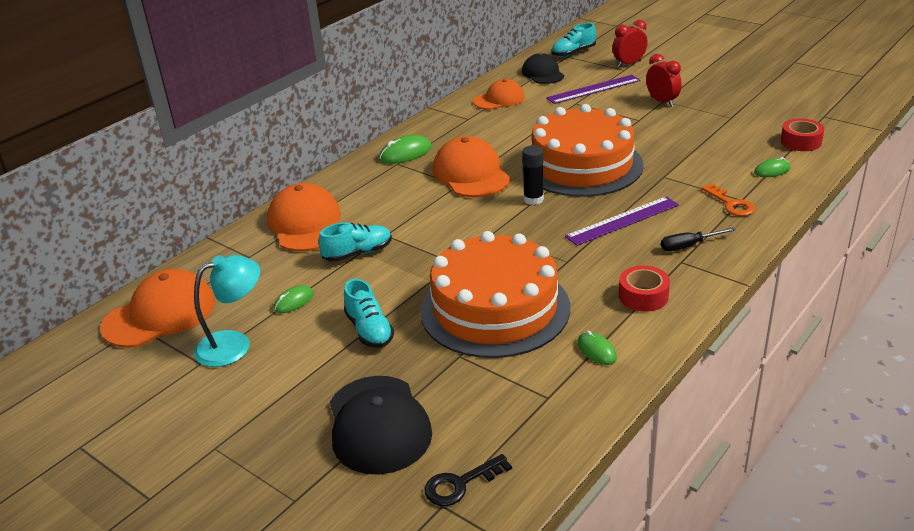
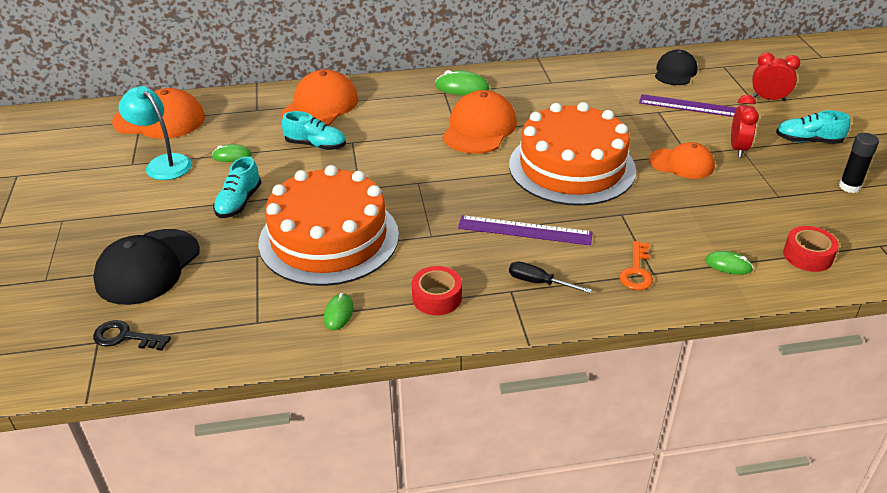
camera: 40 degrees right, 5 degrees up
(234, 344) = (163, 163): turquoise lamp -> turquoise lamp turned 150 degrees counterclockwise
(499, 99) = (601, 78): orange cap -> orange cap (682, 163)
(533, 199) = (489, 174): black glue stick -> black glue stick (849, 187)
(573, 53) = (734, 65): turquoise shoe -> turquoise shoe (808, 141)

